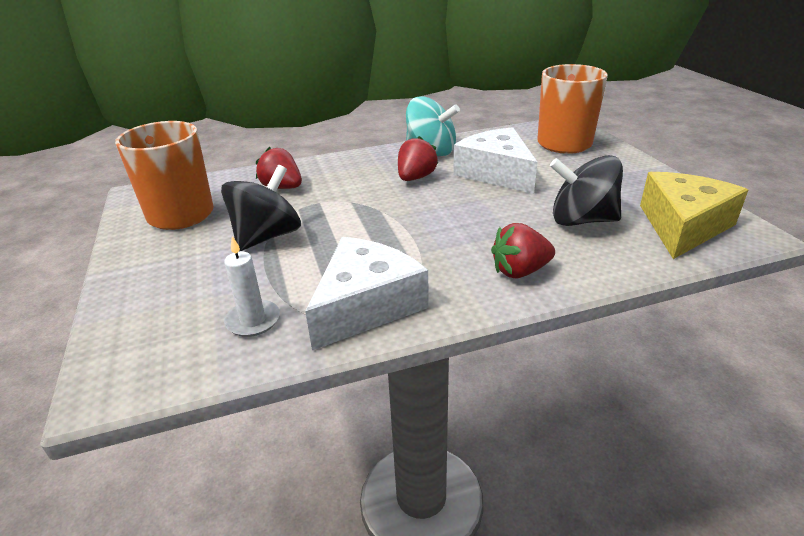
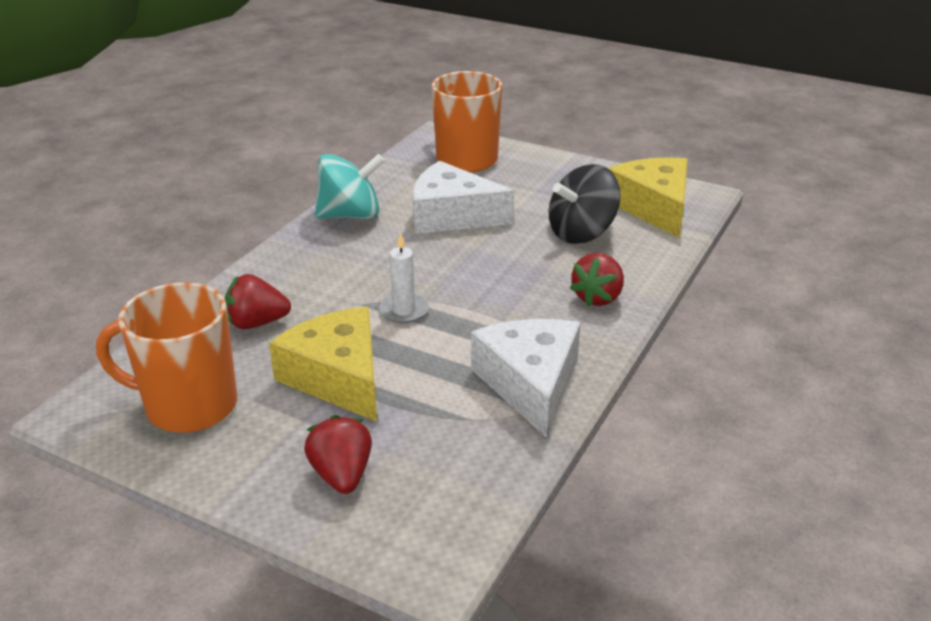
camera: 45 degrees left, 0 degrees up
(253, 321) = (462, 447): white candle -> white candle (404, 311)
(267, 236) = (338, 377): black spinning top -> yellow cheese
(415, 178) = (383, 252): red strawberry -> red strawberry (342, 475)

